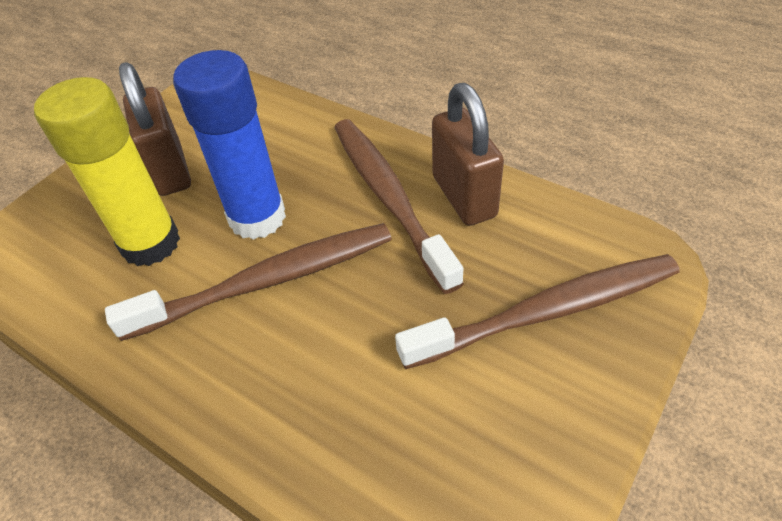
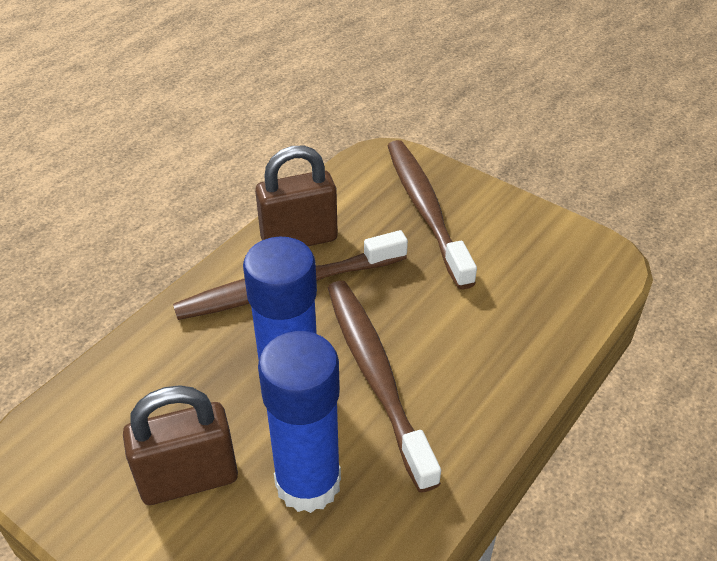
camera: 90 degrees left, 5 degrees down
(150, 243) = (308, 483): yellow glue stick -> blue glue stick

